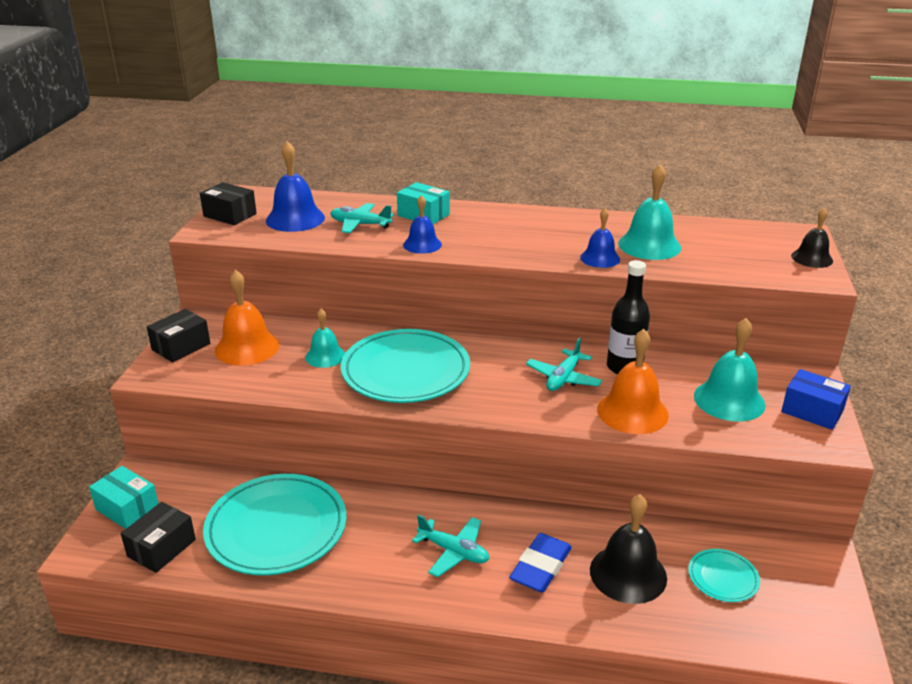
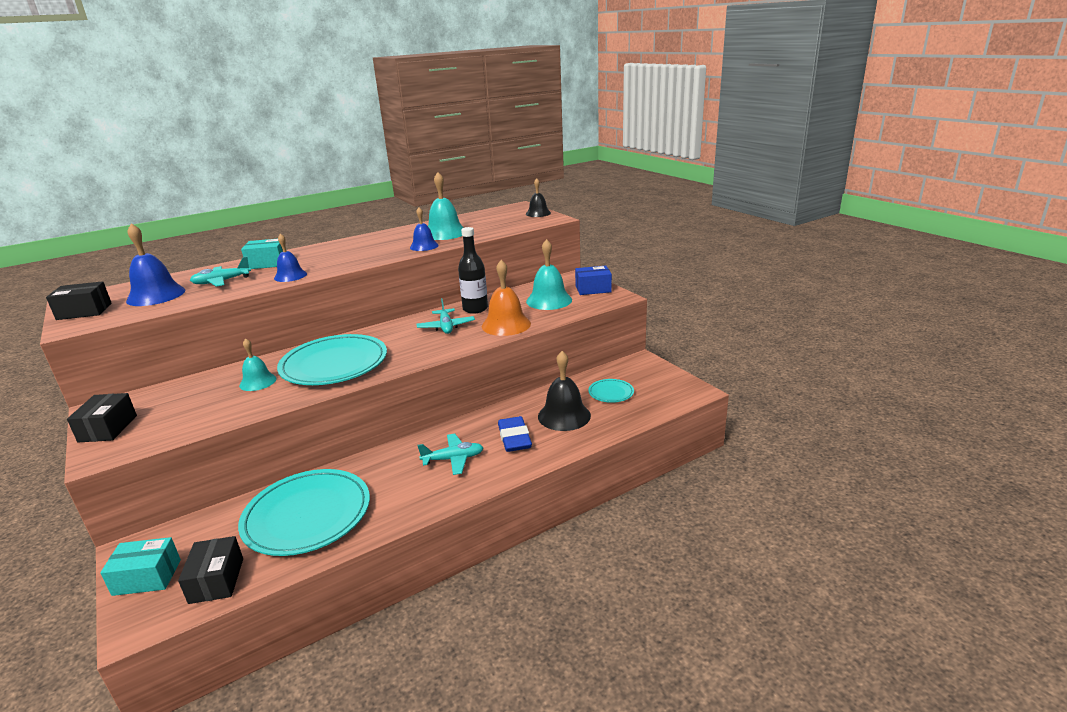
camera: 40 degrees left, 5 degrees down
(247, 347) = (178, 404): orange bell -> none

